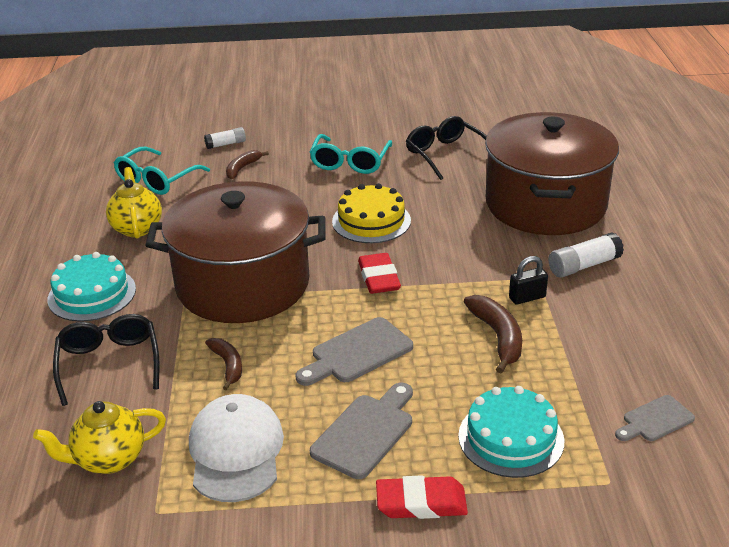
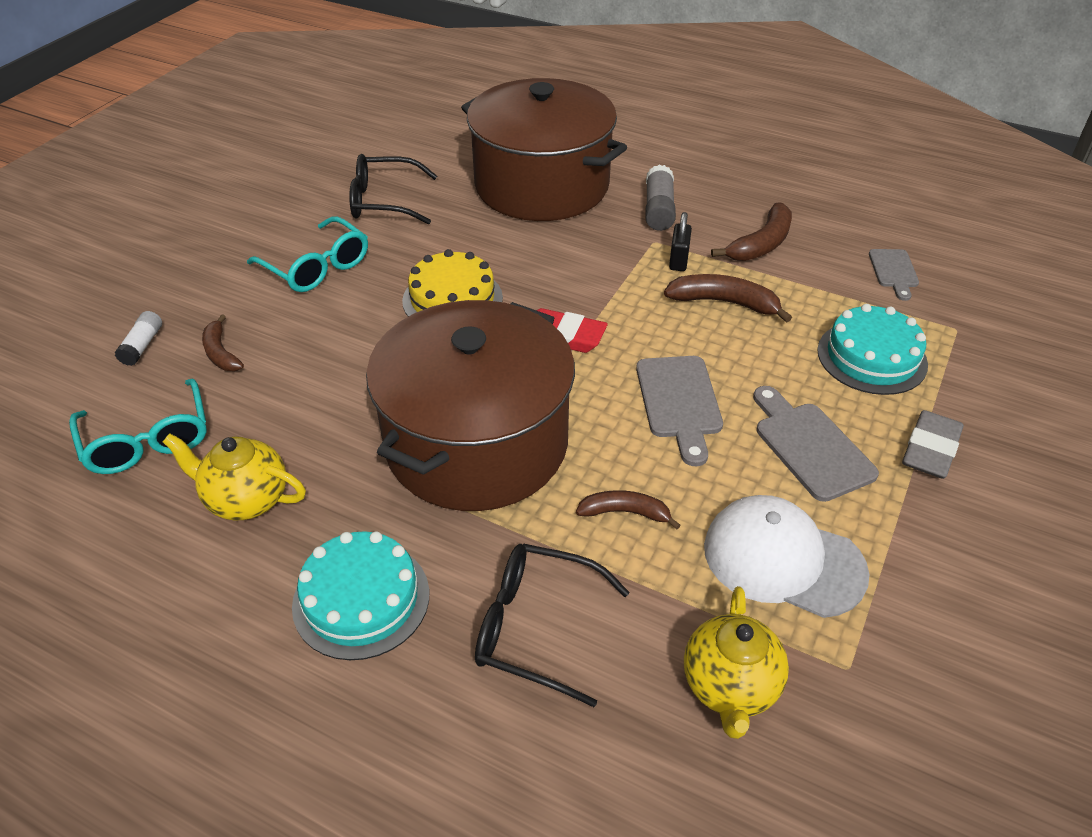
camera: 60 degrees left, 10 degrees up
(421, 503) = (930, 449): red eraser -> grey eraser
(583, 266) = (658, 210): white glue stick -> grey glue stick
(602, 332) = (761, 244): none -> brown banana

